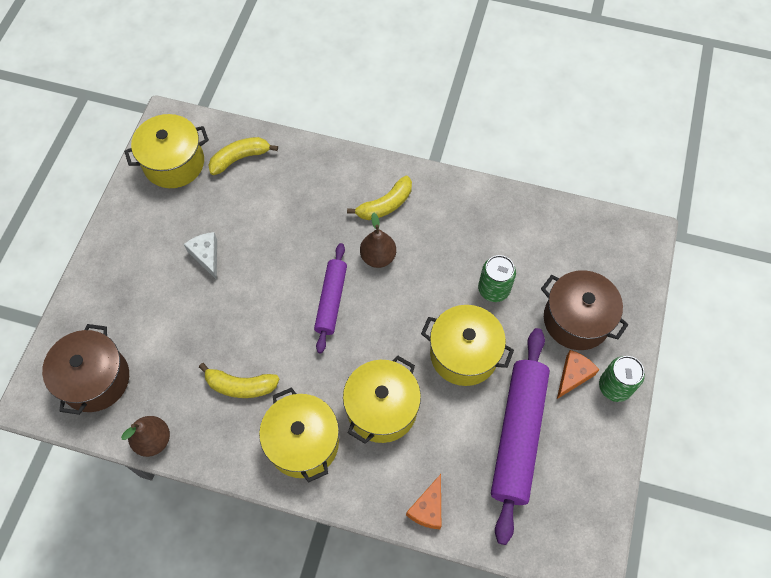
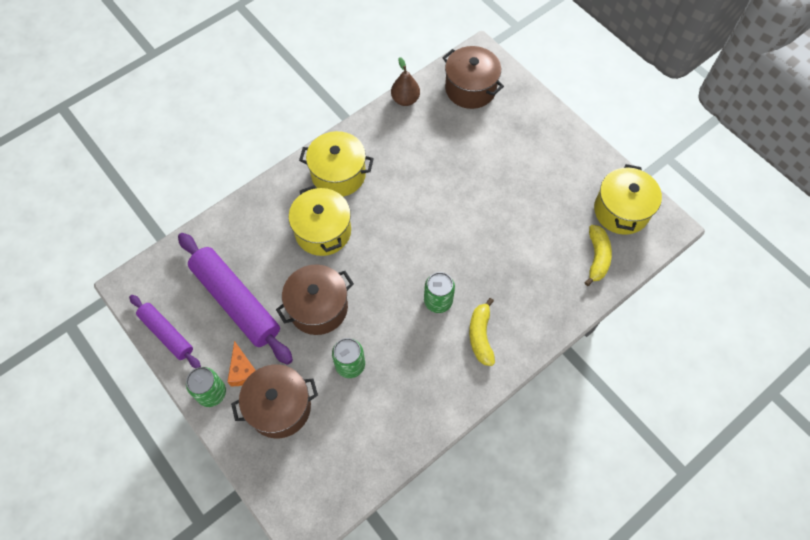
camera: 125 degrees right, 0 degrees up
(206, 256) = (520, 191): white cheese -> none
(240, 386) = (404, 161): yellow banana -> none
(331, 300) = (425, 248): purple rolling pin -> purple rolling pin (167, 334)
(378, 257) = (438, 301): brown pear -> green can
(428, 508) = (240, 217): orange cheese -> none
(464, 354) = (318, 308): yellow pot -> brown pot

